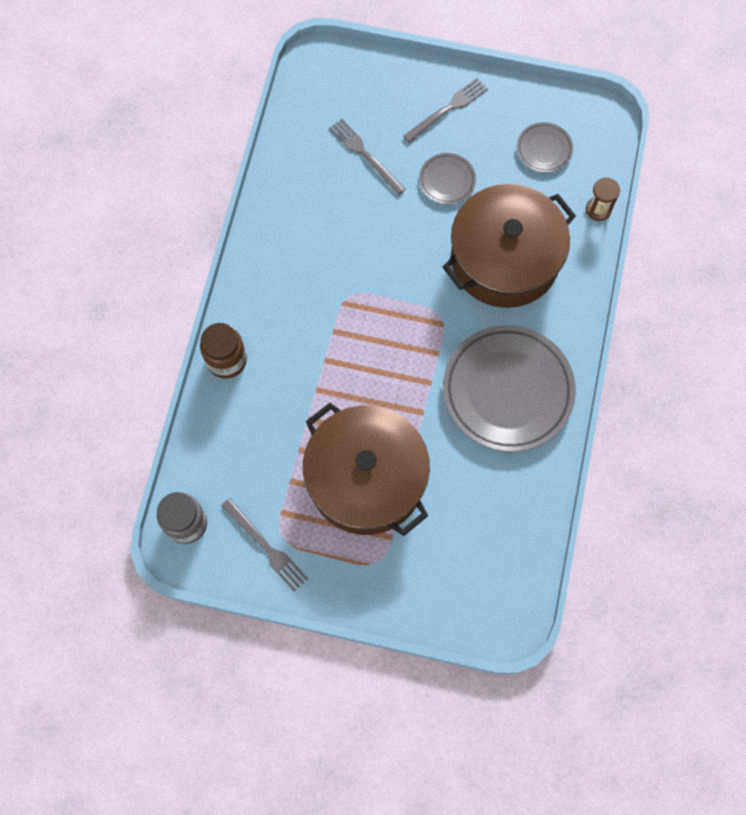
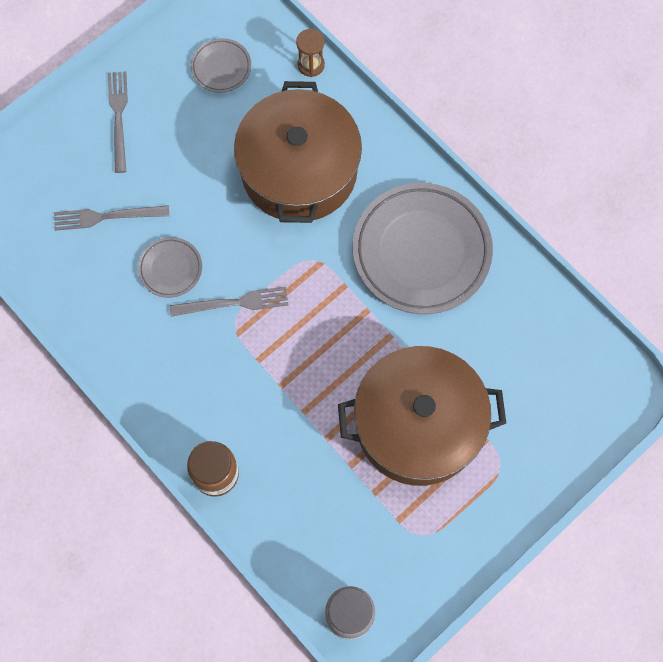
camera: 55 degrees left, 0 degrees up
(266, 547) = (421, 555): grey fork -> grey fork (234, 303)
(447, 180) = (187, 165): grey plate -> grey plate (170, 269)

